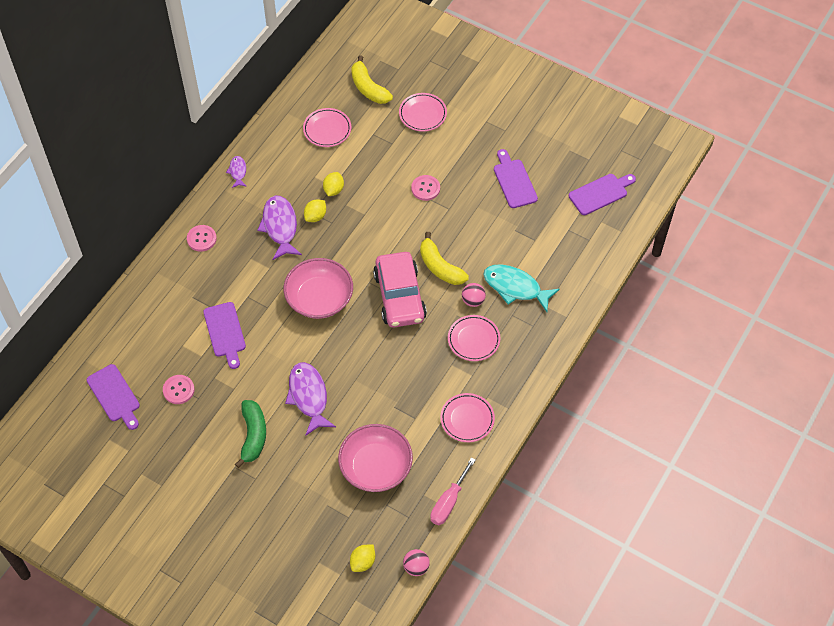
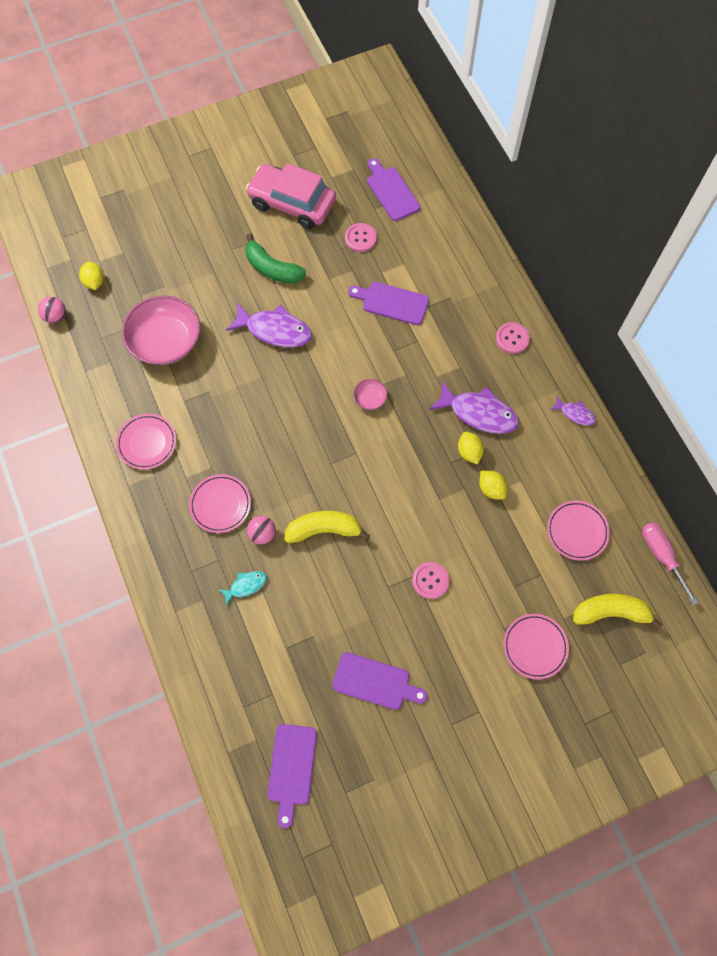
camera: 125 degrees right, 10 degrees up
(114, 395) = (391, 192): purple cutting board -> purple cutting board turned 60 degrees clockwise
(319, 298) = (370, 399): pink bowl -> pink bowl, size x0.43
(399, 296) = (319, 470): pink car -> pink car (292, 203)
(449, 502) = (86, 376): pink screwdriver -> pink screwdriver (661, 556)
(515, 287) = (246, 586): turquoise fish -> turquoise fish, size x0.52

